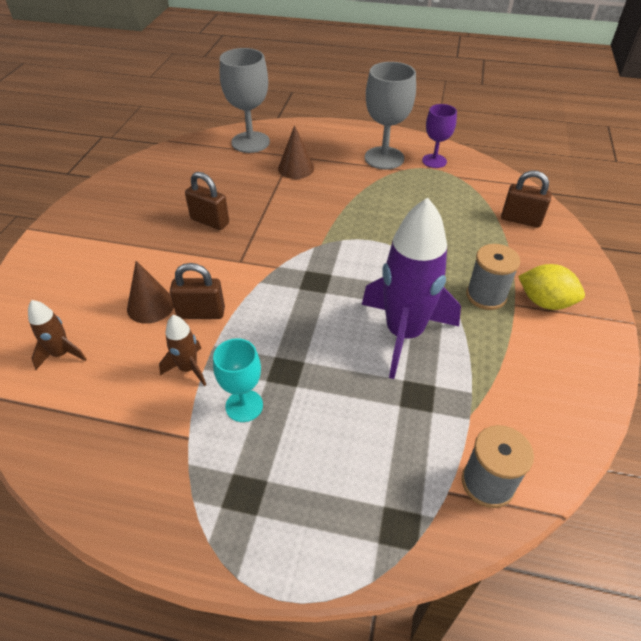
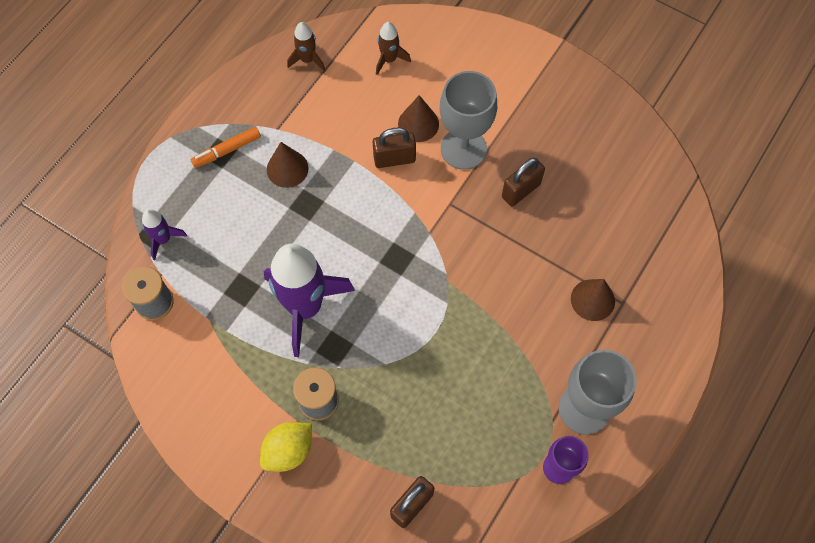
camera: 110 degrees right, 20 degrees up
(188, 368) = (338, 139): brown rocket -> brown rocket (307, 60)
(201, 313) = (394, 159): brown padlock -> brown padlock turned 60 degrees clockwise
(238, 486) = (227, 150): none -> orange marker
(244, 406) = (287, 169): turquoise goblet -> brown cone
(250, 142) = (666, 266): grey goblet -> grey goblet (463, 149)
(401, 511) = (163, 239): none -> purple rocket

